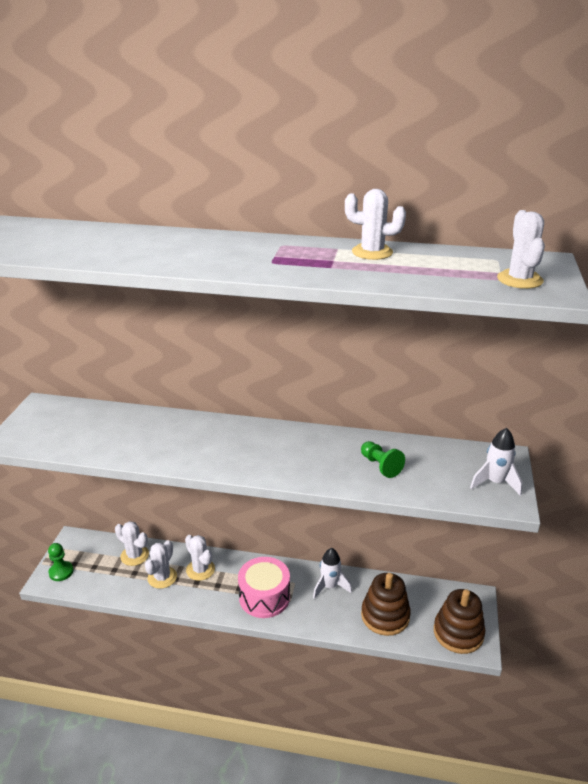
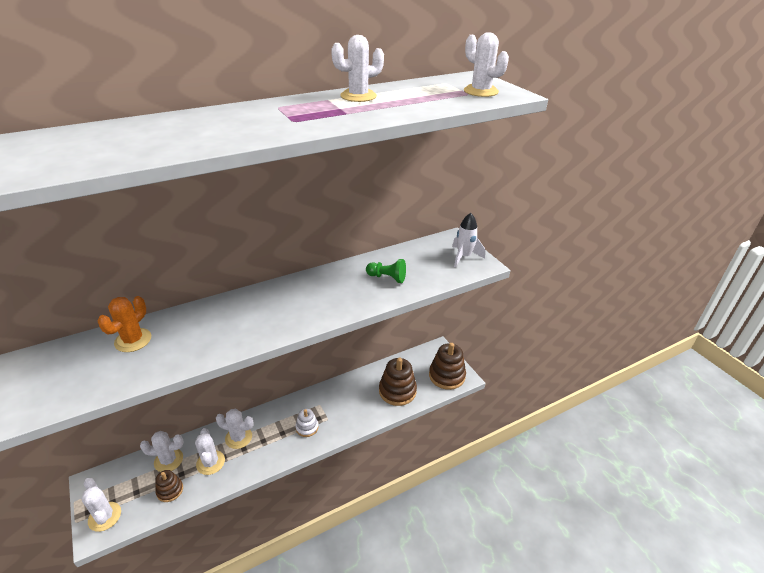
camera: 40 degrees left, 5 degrees up
(61, 572) = (104, 516): green pawn -> white cactus
(116, 581) = (170, 490): none -> brown stacking toy
(119, 422) = (133, 340): none -> orange cactus
(264, 597) = (307, 427): pink drum -> white stacking toy
(330, 586) = (346, 393): white rocket -> none

